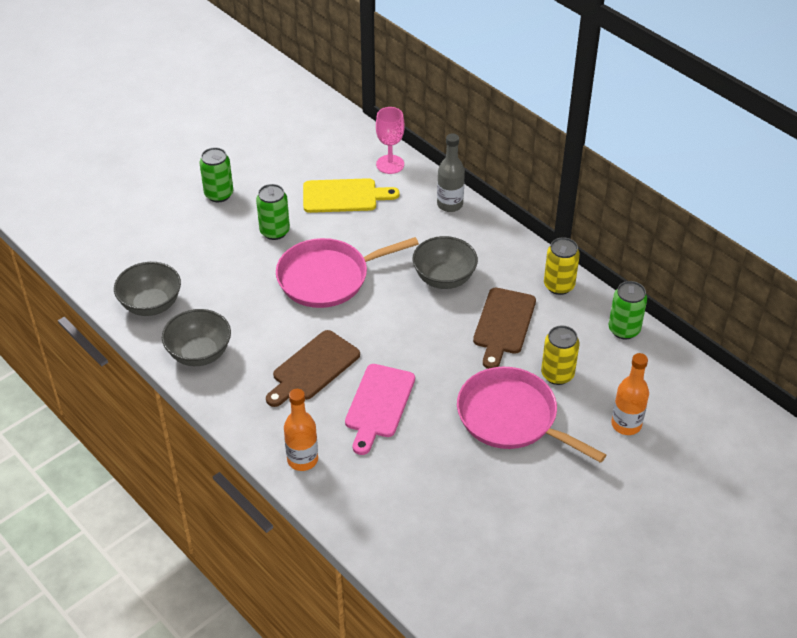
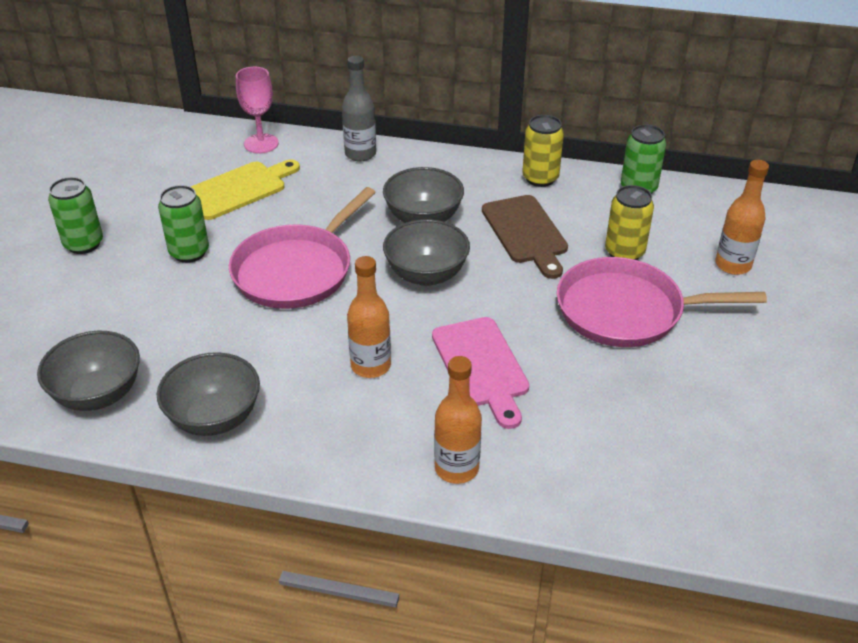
camera: 35 degrees left, 5 degrees down
(313, 368) = (370, 366): brown cutting board -> orange bottle
(406, 322) = (426, 274): none -> grey bowl

